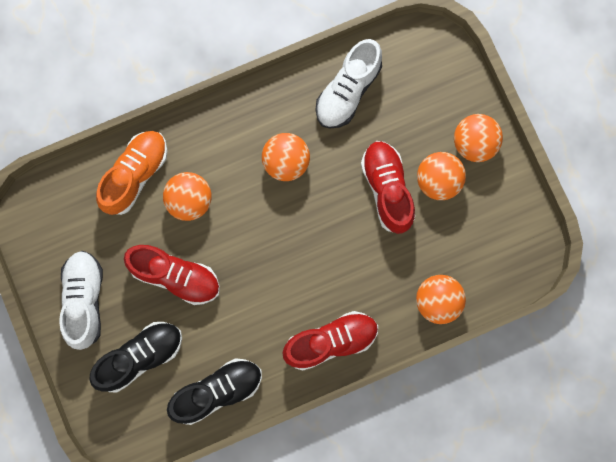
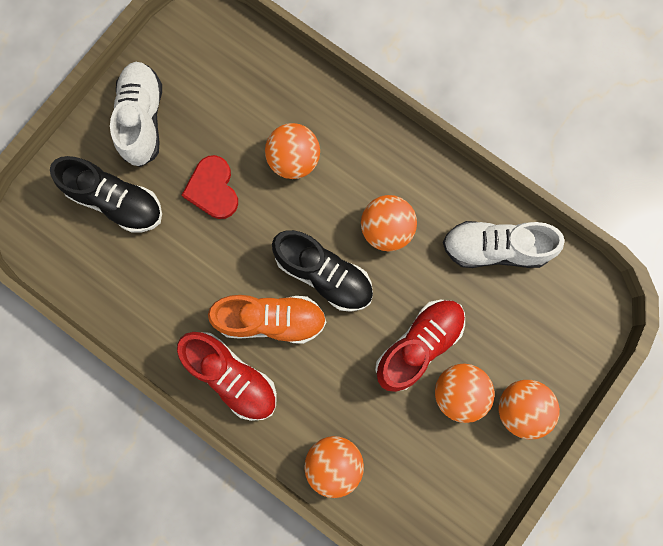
camera: 60 degrees right, 0 degrees up
(84, 300) = (143, 119): white shoe -> white shoe turned 60 degrees counterclockwise
(135, 175) = (289, 96): orange shoe -> orange shoe (271, 319)
(175, 276) = (213, 189): red shoe -> red heart
(217, 391) = (122, 293): black shoe -> black shoe (324, 274)

